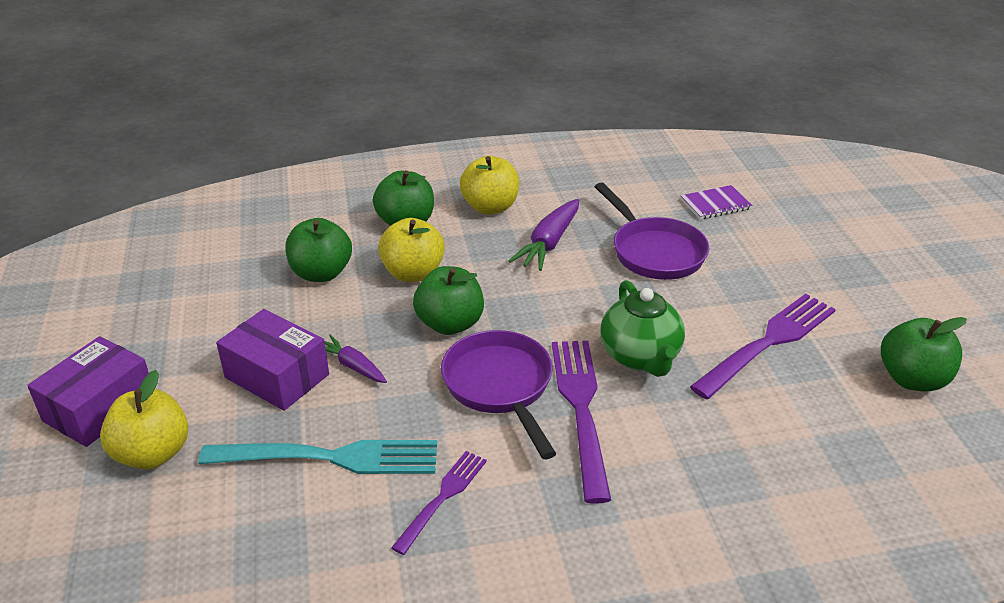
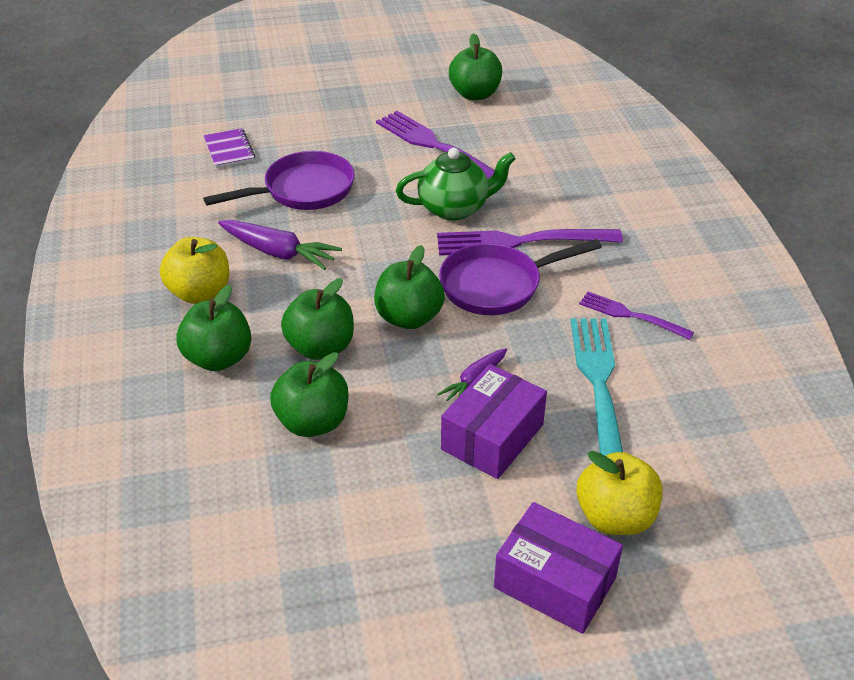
camera: 90 degrees left, 5 degrees up
(413, 273) = (320, 347): yellow apple -> green apple

